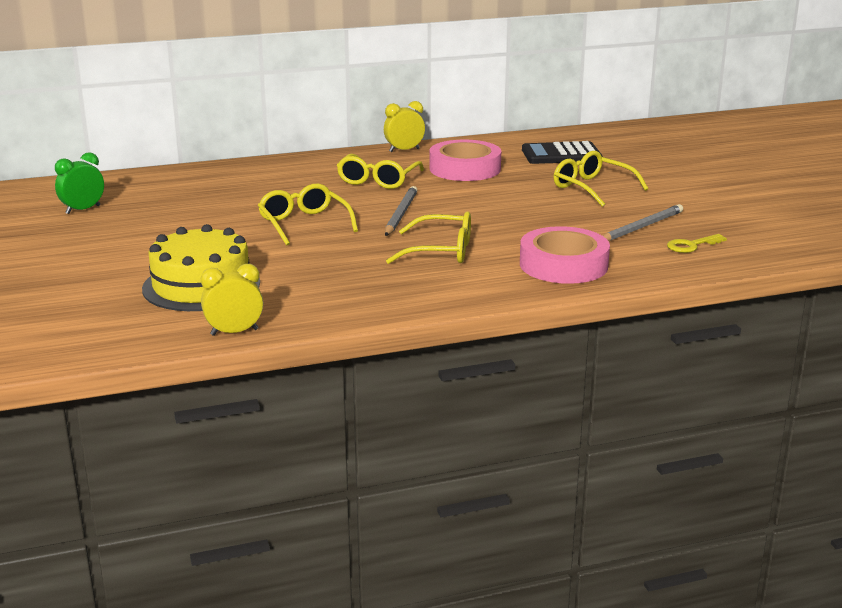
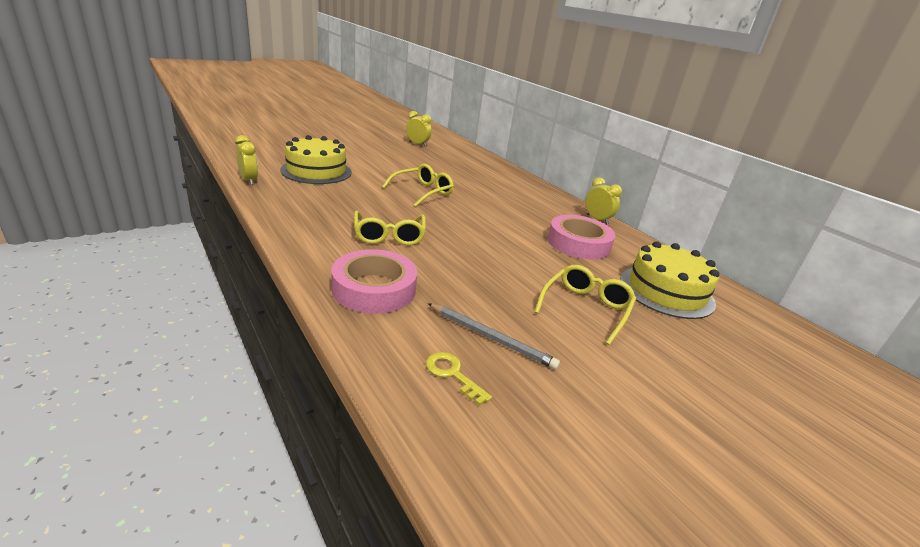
camera: 70 degrees right, 5 degrees up
(83, 210) = (417, 144): green clock -> yellow clock
(378, 180) = (522, 212): yellow glasses -> none
(400, 214) = (458, 220): grey pencil -> none
(561, 155) = (666, 291): black calculator -> yellow cake

